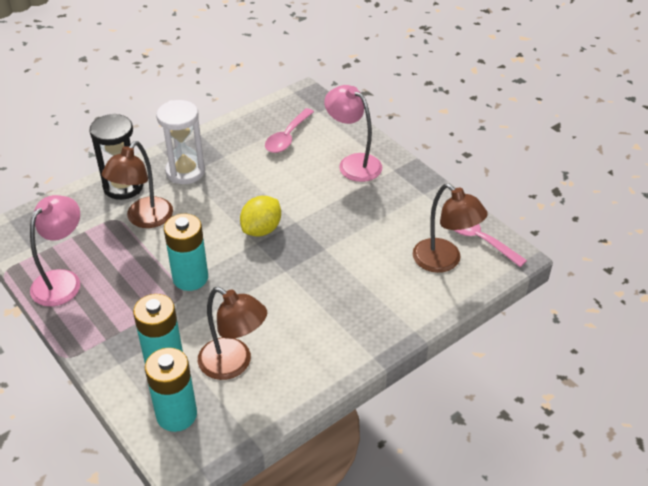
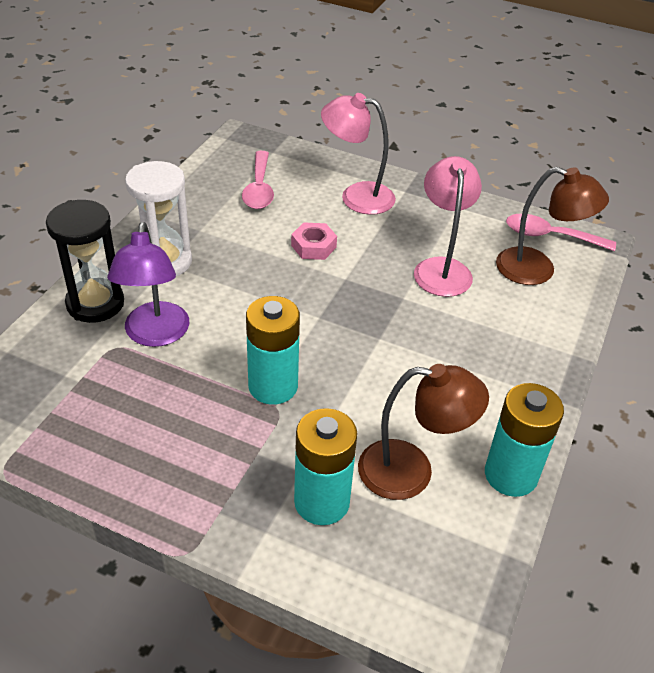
camera: 30 degrees left, 0 degrees up
(63, 280) = (101, 452): pink lamp -> pink lamp (441, 268)
(144, 219) = (155, 335): brown lamp -> purple lamp
(176, 415) = (394, 566): turquoise battery -> turquoise battery (510, 475)
(261, 229) = (313, 300): yellow lemon -> none
(292, 191) = (313, 246): none -> pink nut

